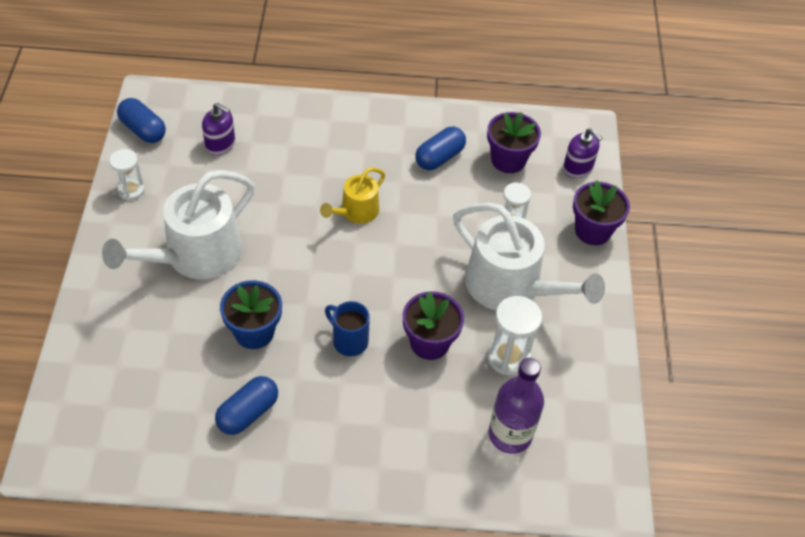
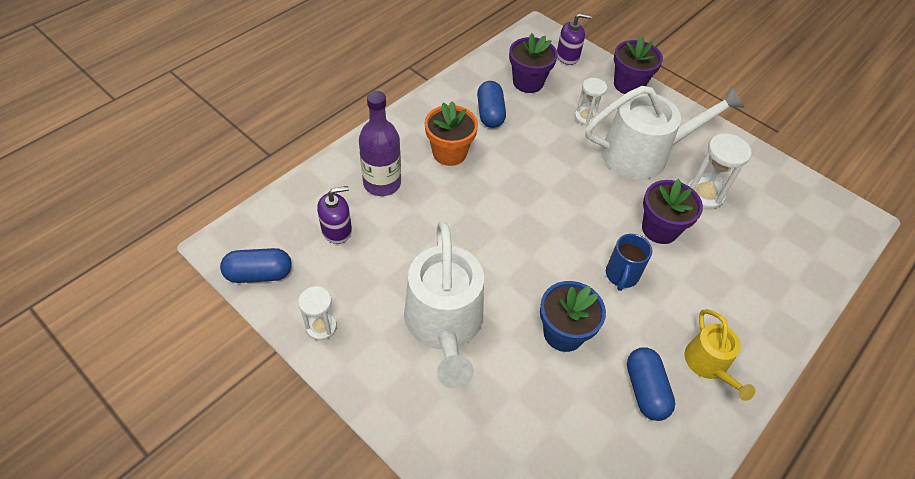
camera: 50 degrees left, 0 degrees up
(349, 341) = (621, 276): blue mug -> blue mug turned 60 degrees counterclockwise
(356, 212) = (497, 191): yellow watering can -> yellow watering can (708, 364)
(365, 159) = (449, 153): none -> orange flower pot
(510, 434) = (773, 237): purple bottle -> purple bottle (382, 183)

